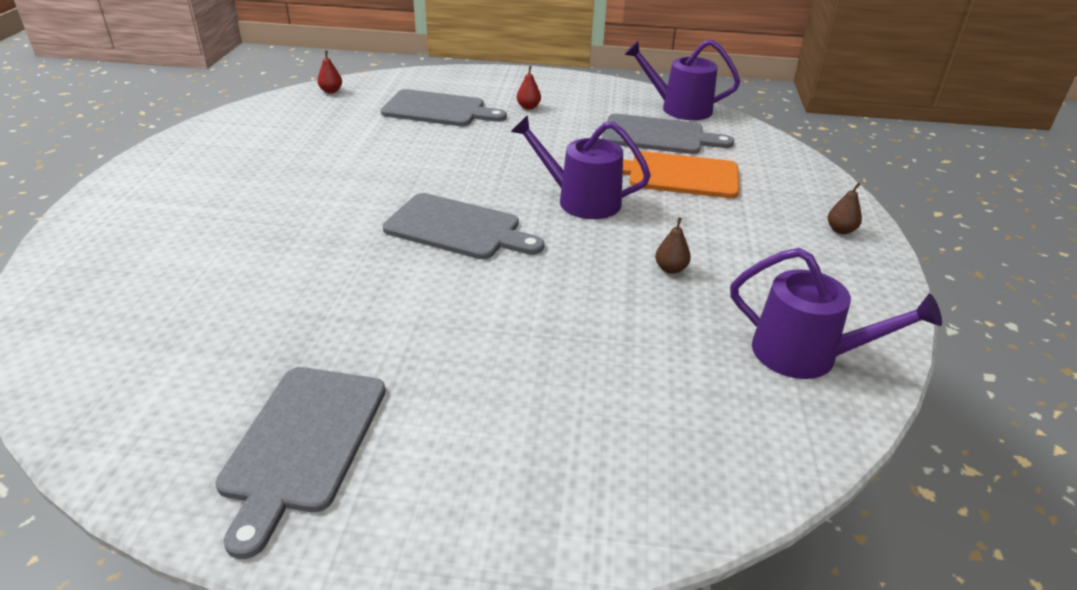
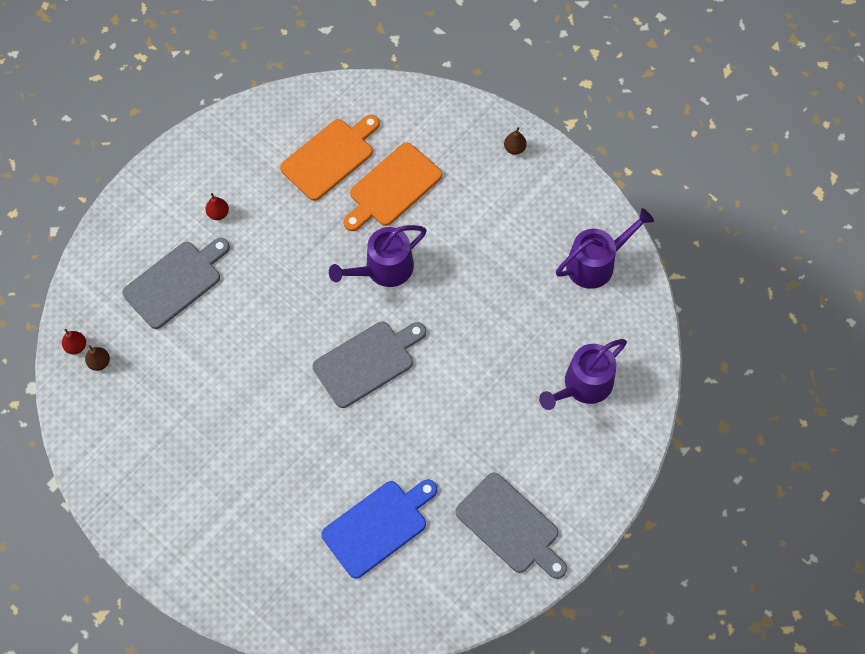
camera: 55 degrees left, 30 degrees up
(232, 313) = (378, 526): none -> blue cutting board
(658, 136) = (330, 157): grey cutting board -> orange cutting board
(670, 269) = (488, 271): brown pear -> brown pear (99, 362)
(680, 109) = (298, 108): purple watering can -> purple watering can (583, 385)

